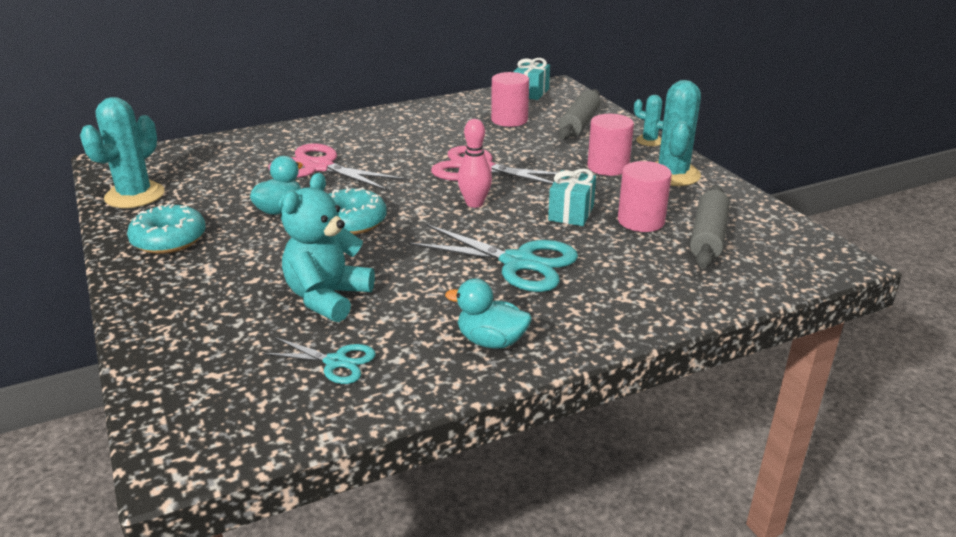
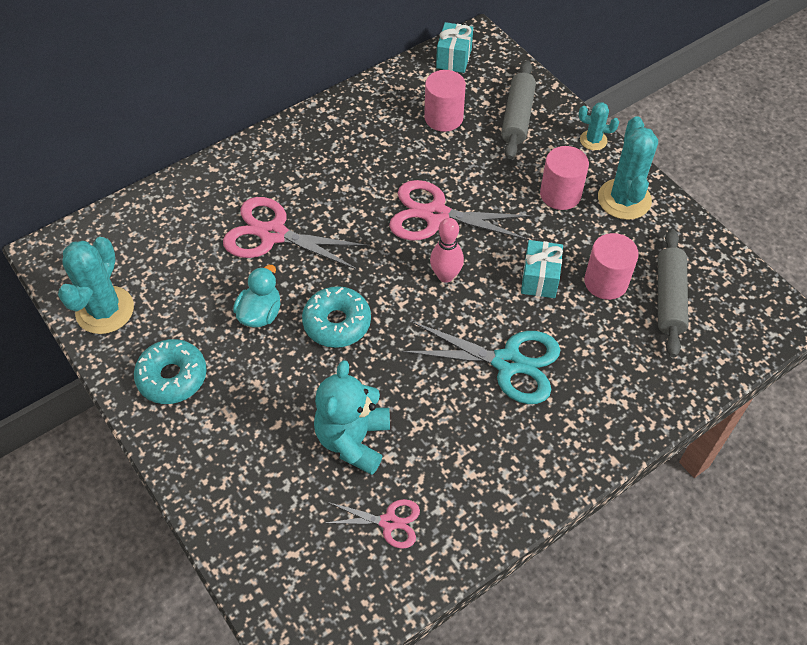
camera: 10 degrees left, 25 degrees up
(335, 362) = (388, 522): turquoise scissors -> pink scissors
(491, 341) = (509, 475): turquoise duck -> none

